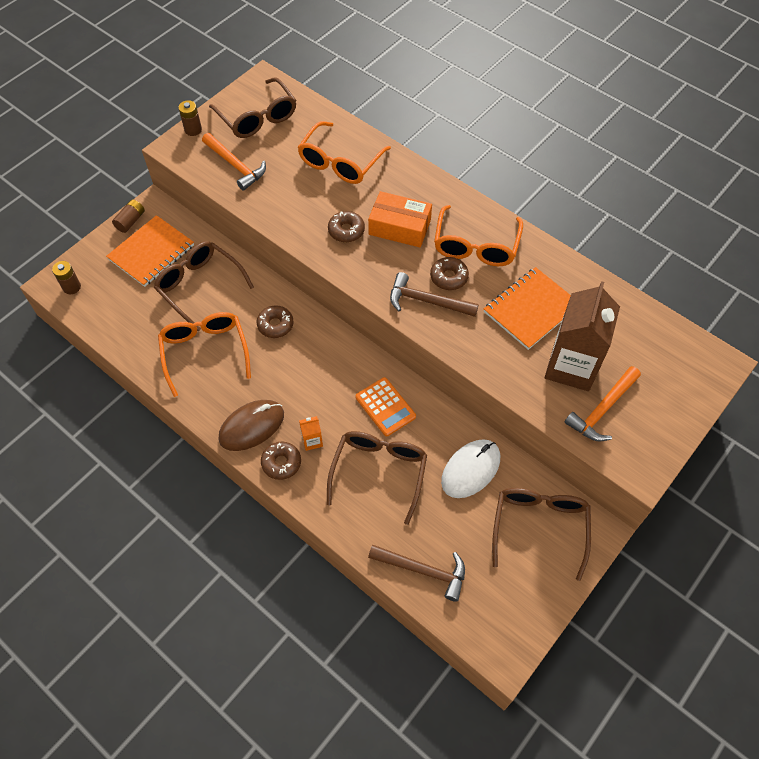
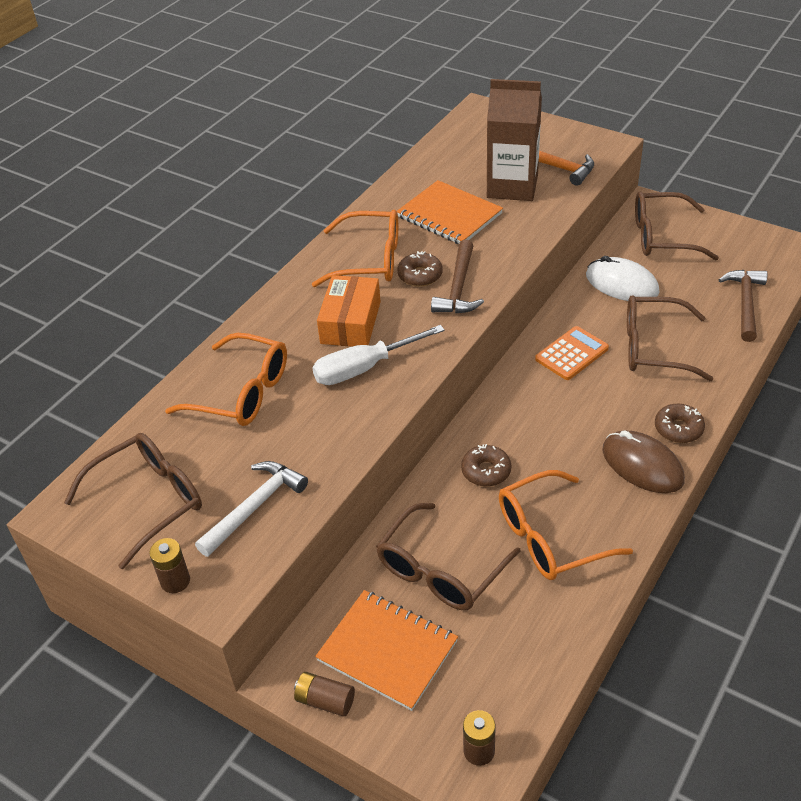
camera: 95 degrees left, 15 degrees down
(236, 165) = (254, 507): orange hammer -> white hammer
(312, 441) = (639, 407): orange carton -> none
(346, 230) = (364, 368): brown donut -> white screwdriver

